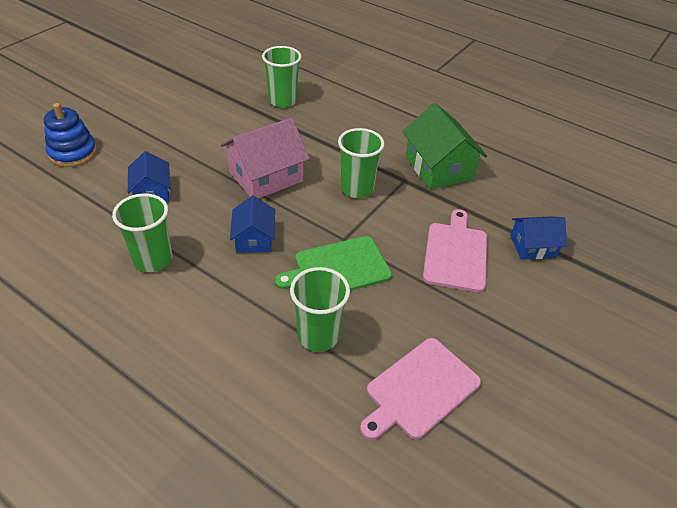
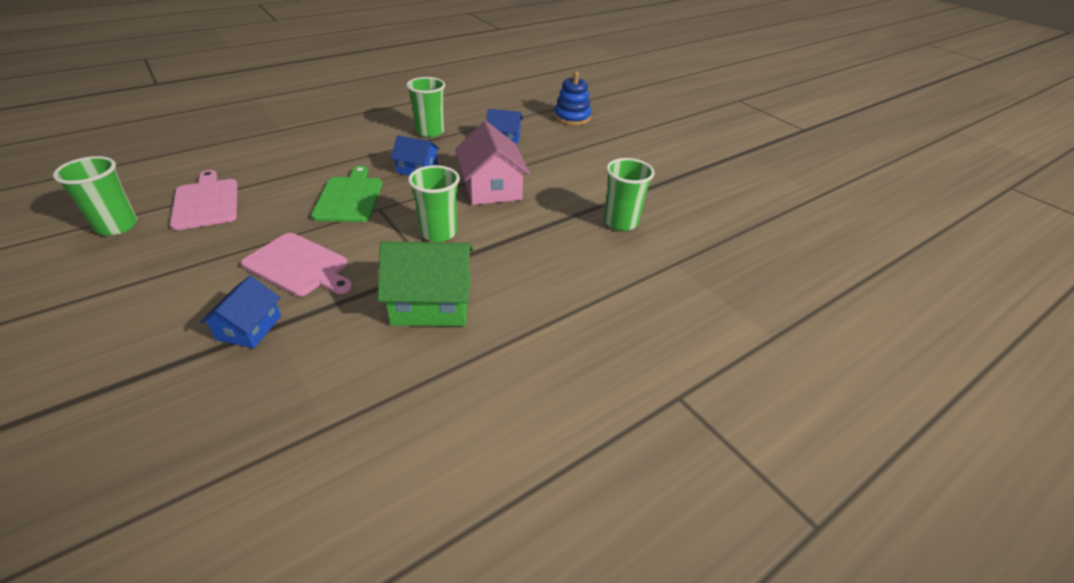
camera: 110 degrees right, 5 degrees down
(318, 335) = (298, 175): green cup -> green cup (117, 226)

